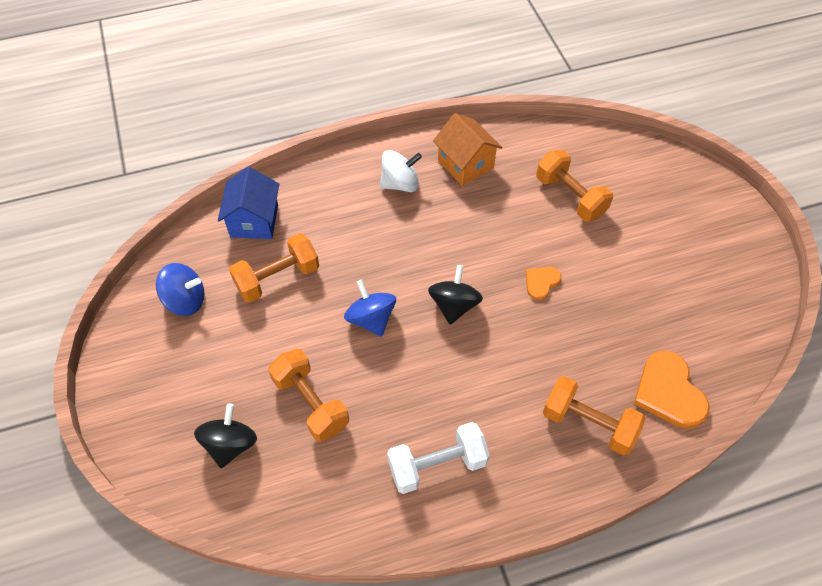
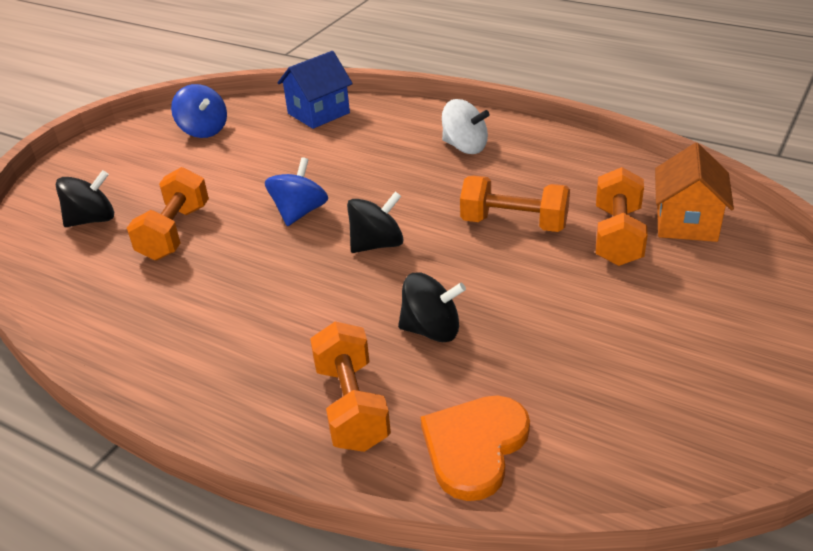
camera: 50 degrees right, 20 degrees down
(277, 278) = (278, 151): orange dumbbell -> orange dumbbell (514, 224)
(437, 465) = (186, 333): white dumbbell -> none
(465, 164) = (545, 163): orange house -> orange house (686, 223)
(541, 282) = (482, 277): orange heart -> none
(562, 341) = (431, 330): none -> black spinning top

